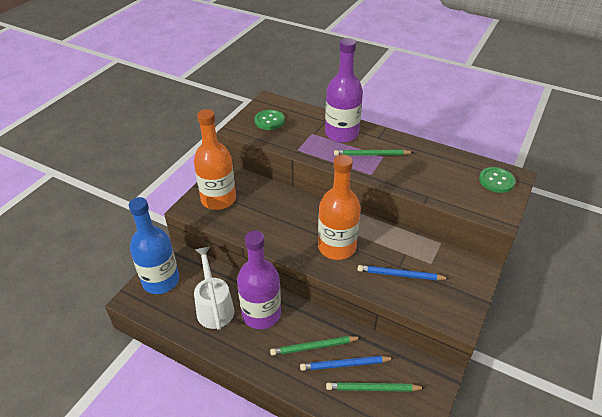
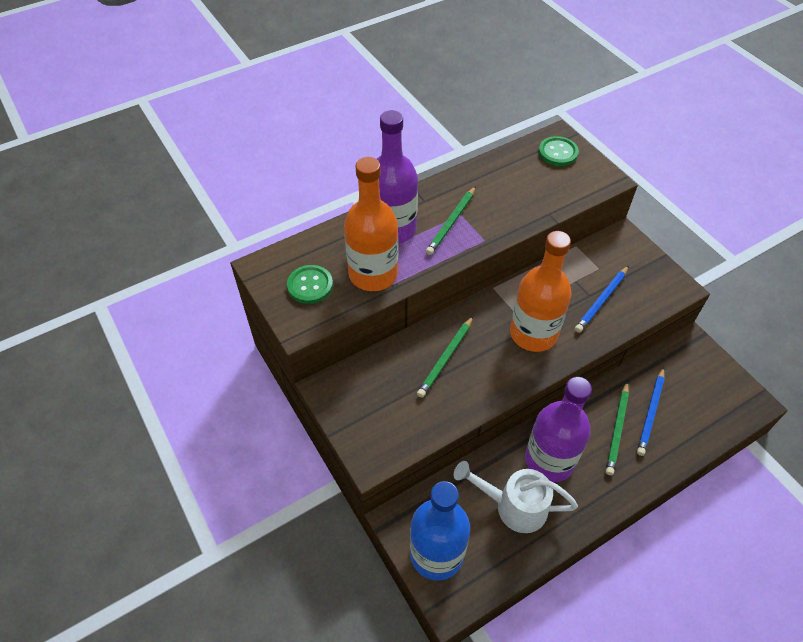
camera: 60 degrees left, 10 degrees up
(218, 199) = (377, 417): orange bottle -> orange bottle (373, 274)
(373, 388) = (687, 403): green pencil -> green pencil (446, 358)

